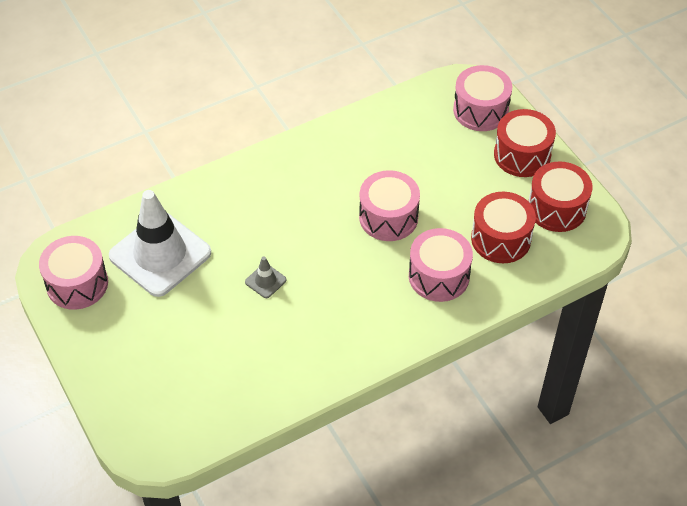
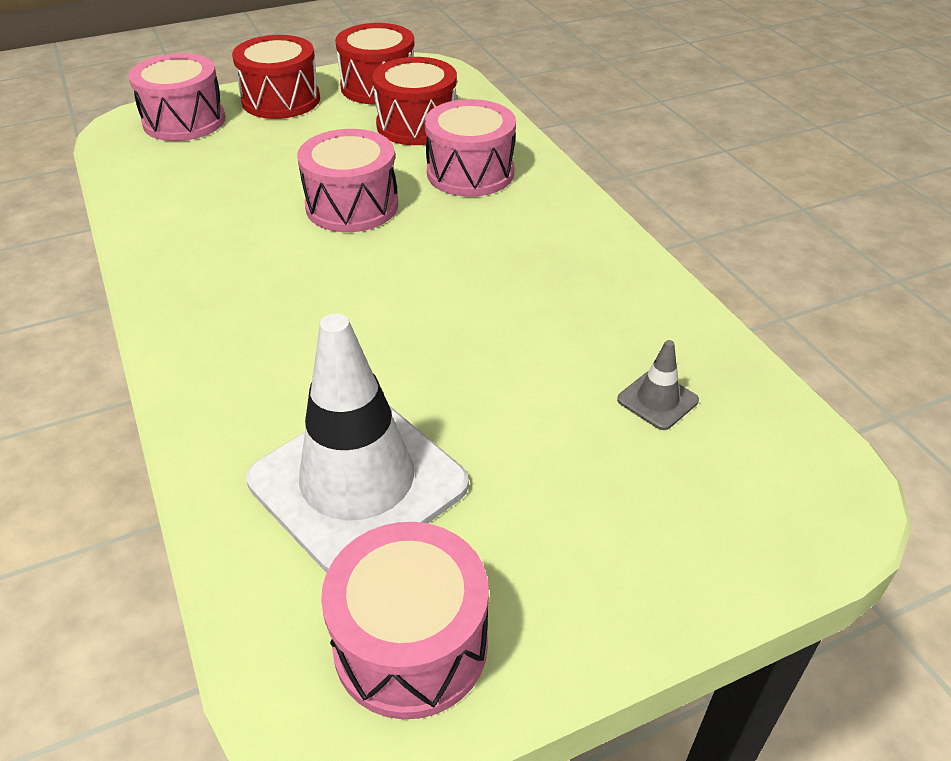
camera: 85 degrees left, 10 degrees down
(265, 281) = (452, 335): grey traffic cone -> grey traffic cone (657, 400)

